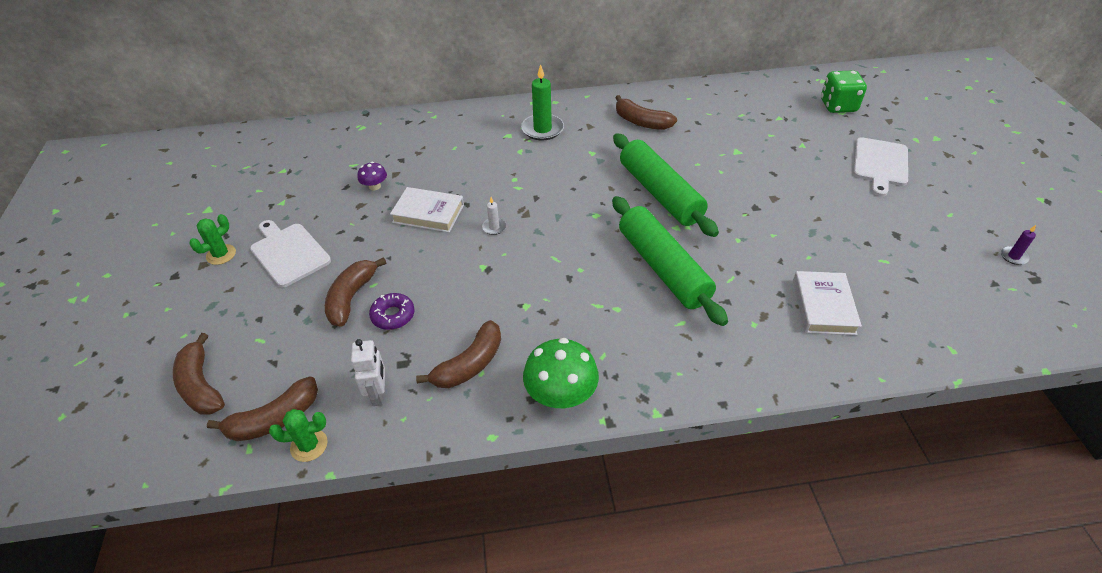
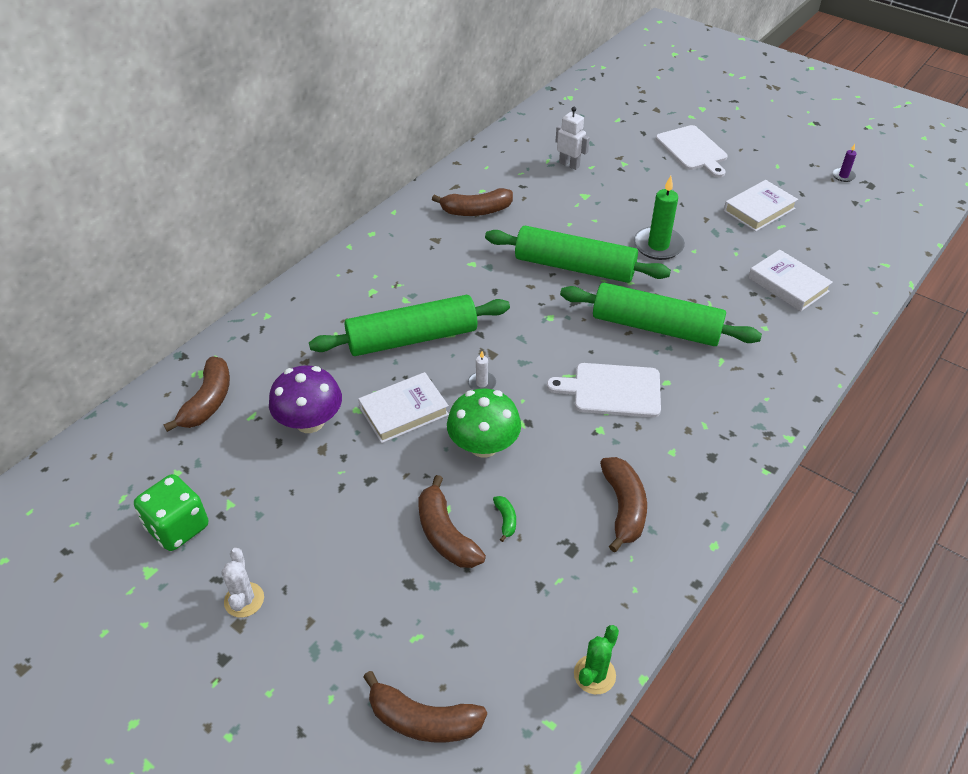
camera: 45 degrees left, 0 degrees up
(221, 255) = (244, 600): green cactus -> white cactus
(274, 419) = (535, 683): brown banana -> brown banana (208, 401)
(289, 253) = (318, 543): white cutting board -> white cutting board (612, 390)
(375, 186) = (310, 421): purple mushroom -> purple mushroom, size x1.91
(378, 394) = (588, 589): white robot -> white robot (569, 164)
(393, 315) = (506, 520): purple donut -> green banana
(492, 175) = (412, 338): none -> green rolling pin
(542, 129) = (397, 267): green candle -> green candle (658, 246)
(561, 394) = (716, 476): green mushroom -> green mushroom (483, 445)
(838, 106) = (608, 115): green dice -> green dice (178, 527)
(879, 237) = (759, 210): none -> white book

